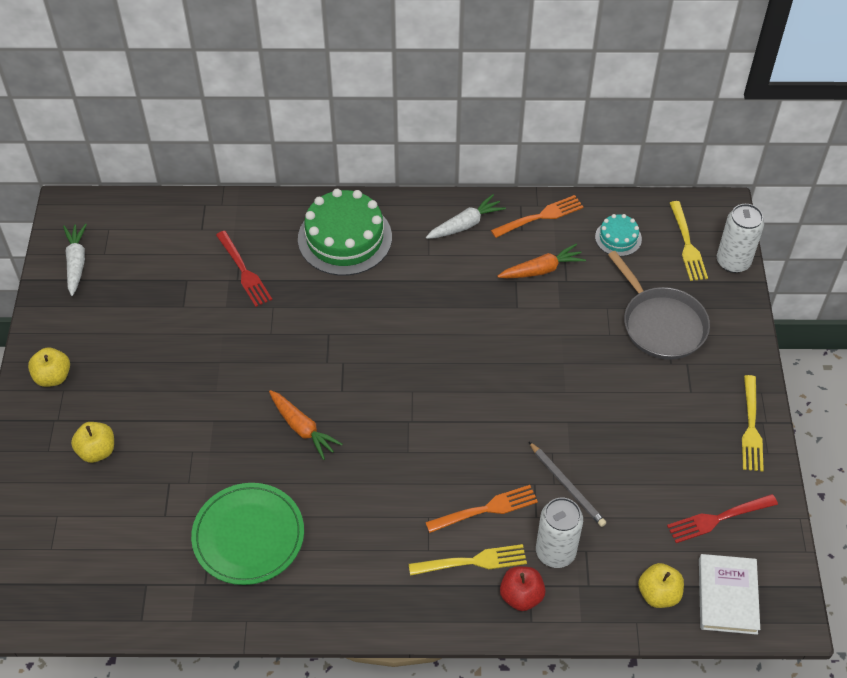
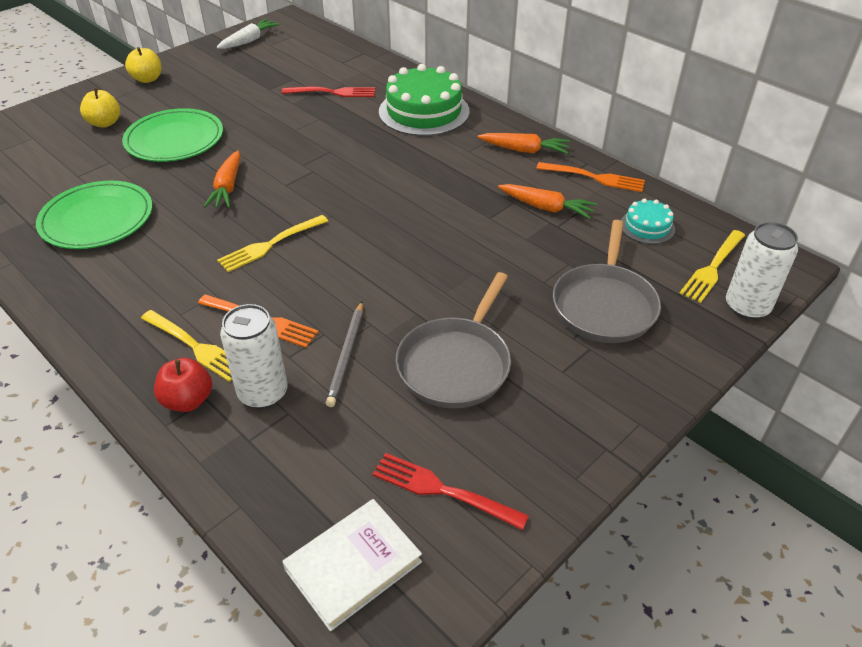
camera: 45 degrees right, 10 degrees down
(187, 419) = (174, 139): none -> green plate
(243, 271) = (332, 92): red fork -> red fork turned 105 degrees counterclockwise
(465, 224) = (524, 150): white carrot -> orange carrot
(632, 437) = (456, 364): none -> grey pan
(658, 594) = (294, 502): yellow apple -> none
(751, 426) = (588, 442): yellow fork -> yellow fork (271, 244)

